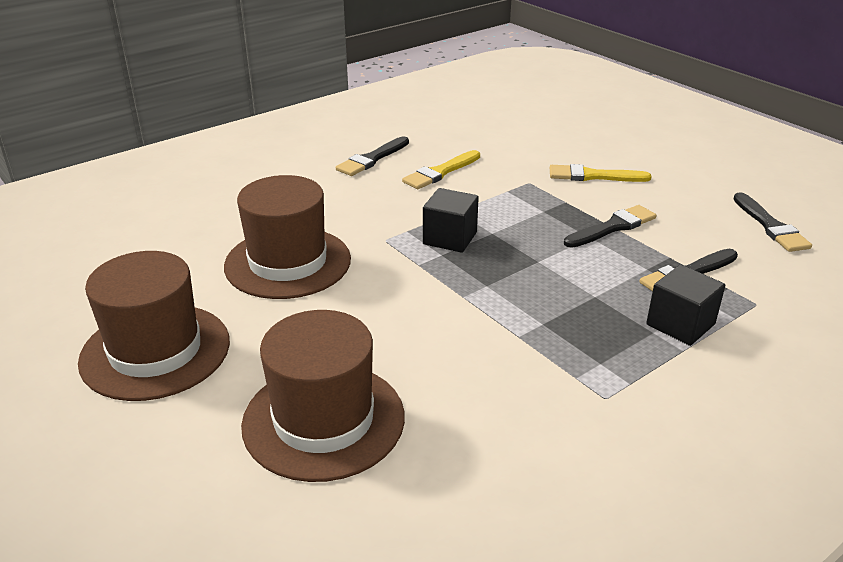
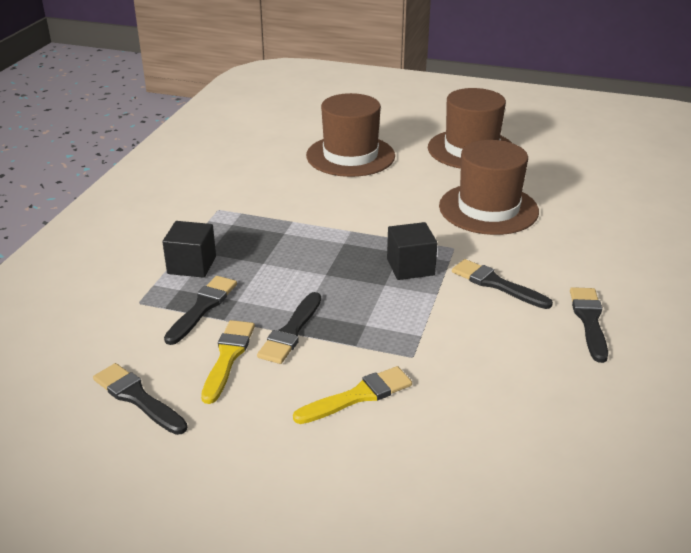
camera: 145 degrees right, 0 degrees up
(397, 200) = (497, 284): none -> black brush
(440, 172) = (507, 332): yellow brush -> yellow brush (228, 357)

